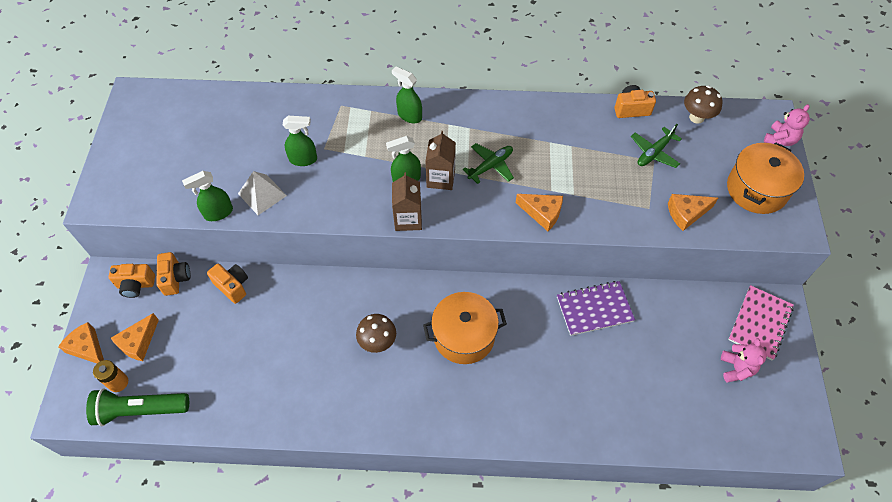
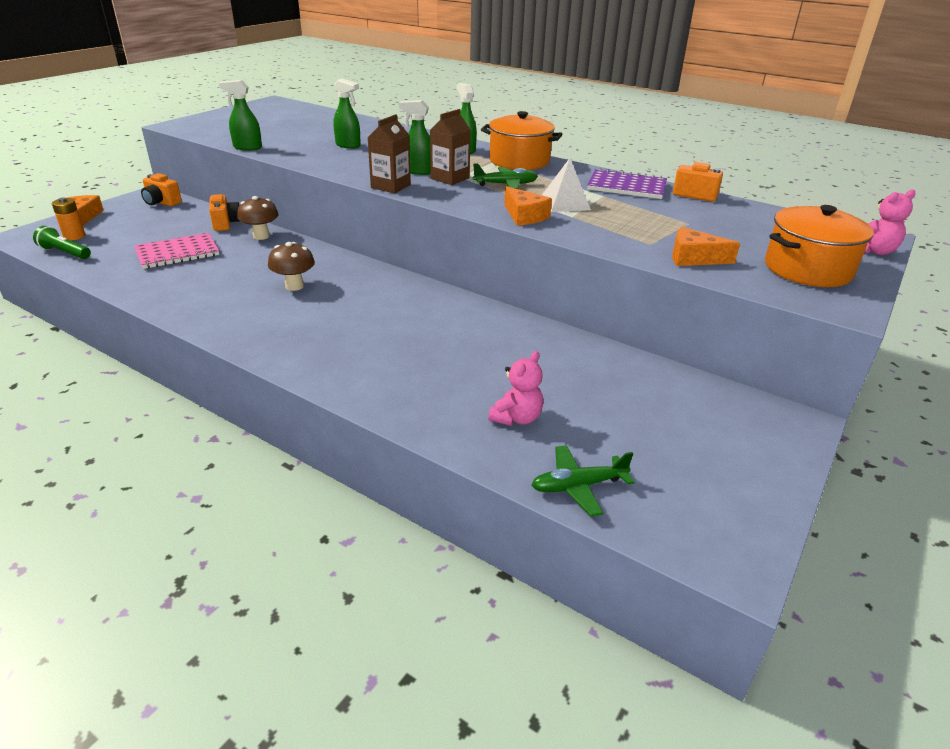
camera: 30 degrees right, 25 degrees down
(138, 342) = (119, 225): orange cheese -> none
(140, 410) = (65, 253): green flashlight -> green flashlight, size x0.65
(176, 278) = (192, 208): orange camera -> none
(262, 194) = (292, 149): white pyramid -> white pyramid (565, 203)
(464, 336) = (377, 310): orange pot -> orange pot (519, 161)
(594, 309) = (538, 341): purple notebook -> purple notebook (626, 187)
(654, 153) = (694, 219): green plane -> green plane (578, 486)
(696, 117) = (771, 215): brown mushroom -> brown mushroom (261, 236)
(736, 368) = (679, 448): pink teddy bear -> pink teddy bear (516, 418)
(760, 323) = (750, 426): pink notebook -> pink notebook (177, 253)

